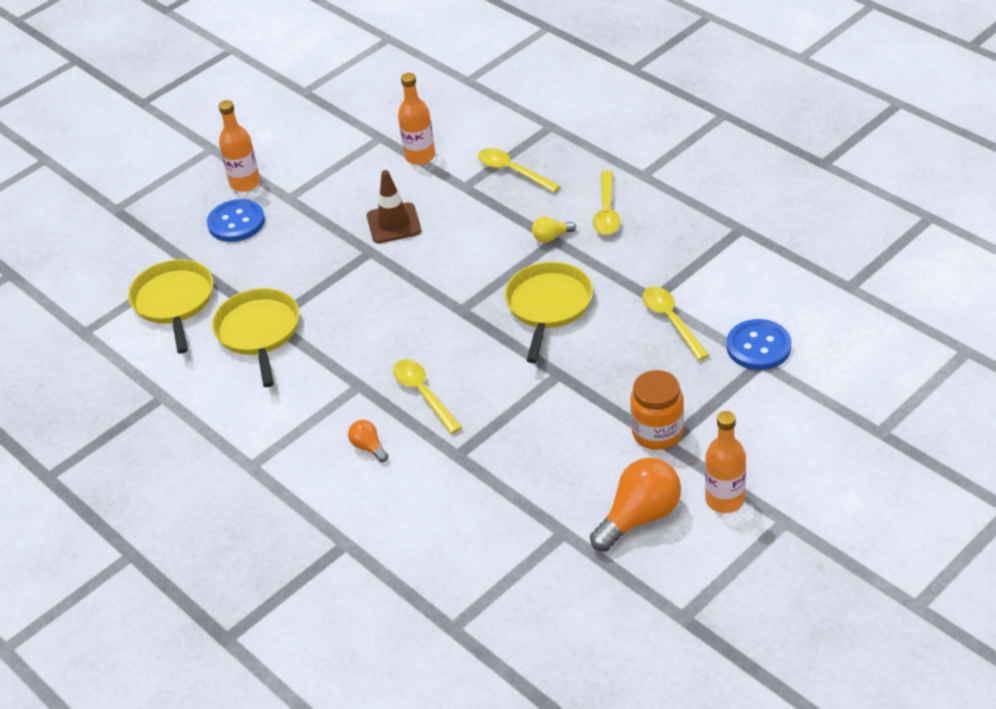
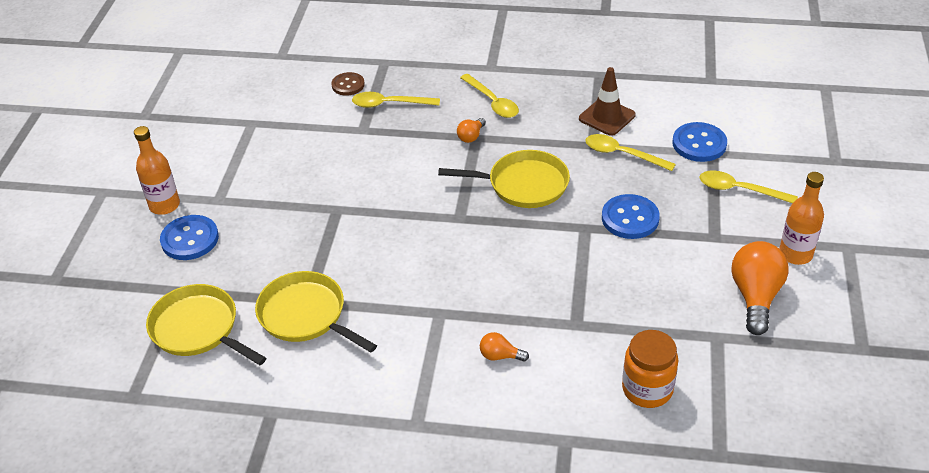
camera: 40 degrees left, 0 degrees up
(393, 223) = (333, 180): brown traffic cone -> brown traffic cone (607, 117)
(420, 156) = (301, 123): orange bottle -> none
(423, 394) = (499, 293): yellow spoon -> yellow spoon (740, 190)
(495, 136) = (348, 85): none -> brown button
(548, 306) = (523, 184): yellow pan -> yellow pan turned 120 degrees clockwise
(551, 237) = (471, 136): yellow light bulb -> orange light bulb
(608, 386) = (630, 218): none -> blue button
(657, 432) = (700, 233): orange jar -> orange jar (647, 389)

